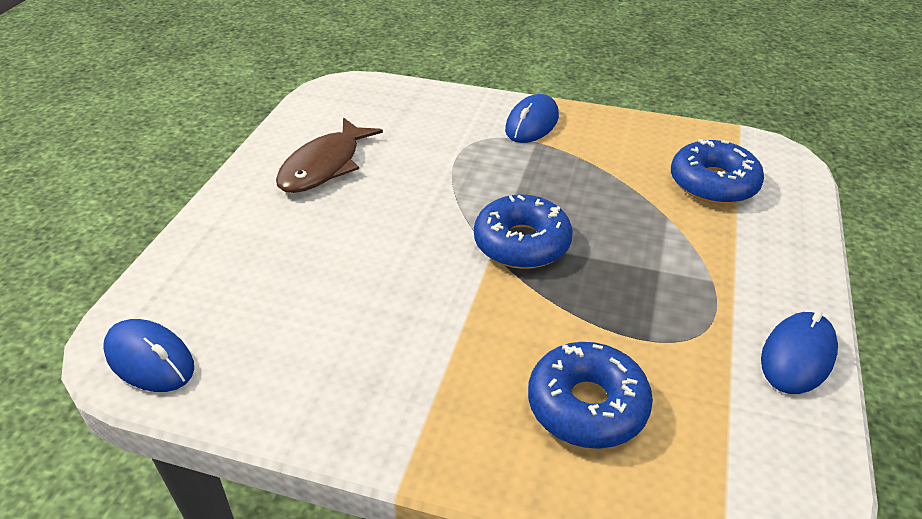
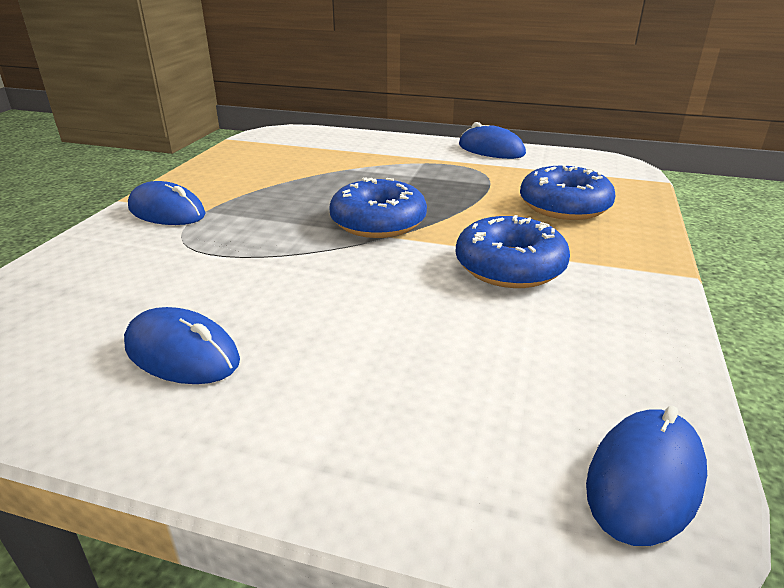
camera: 90 degrees left, 10 degrees down
(324, 166) = (182, 353): brown fish -> blue mouse
(713, 183) = (306, 152): blue donut -> blue donut (509, 266)

